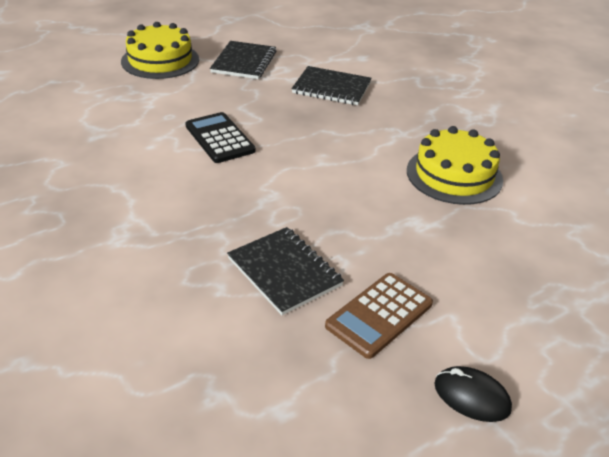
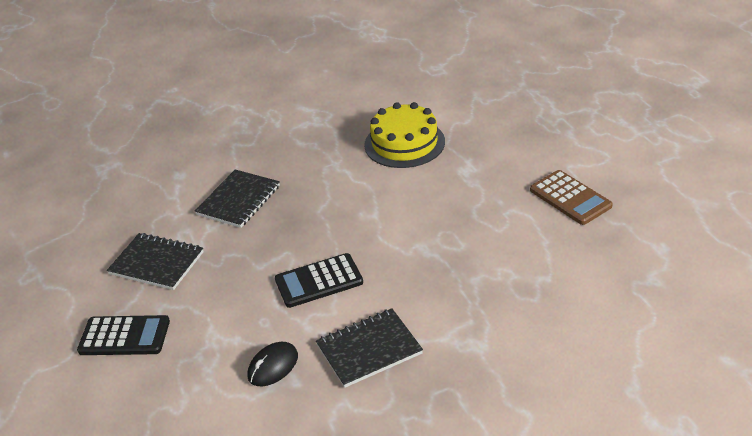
camera: 75 degrees left, 0 degrees up
(160, 60) = (124, 336): yellow cake -> black calculator
(284, 272) = (524, 242): black notebook -> black notebook (369, 349)
(471, 396) = (640, 167): black mouse -> black mouse (273, 366)

